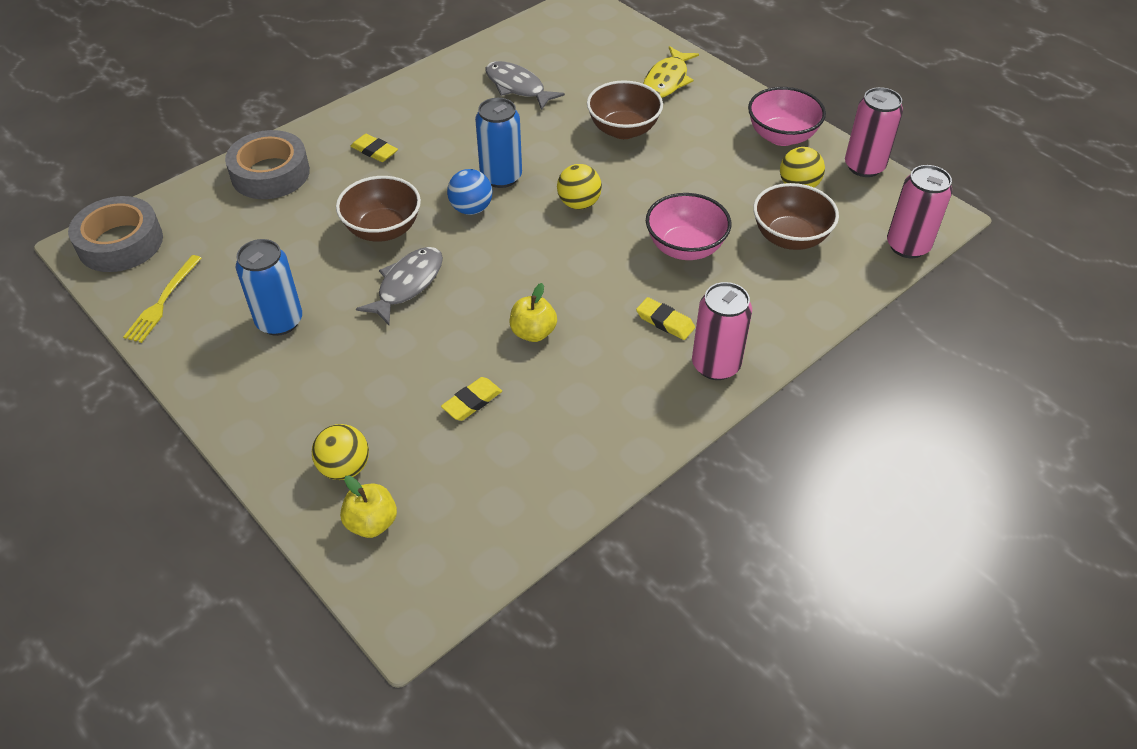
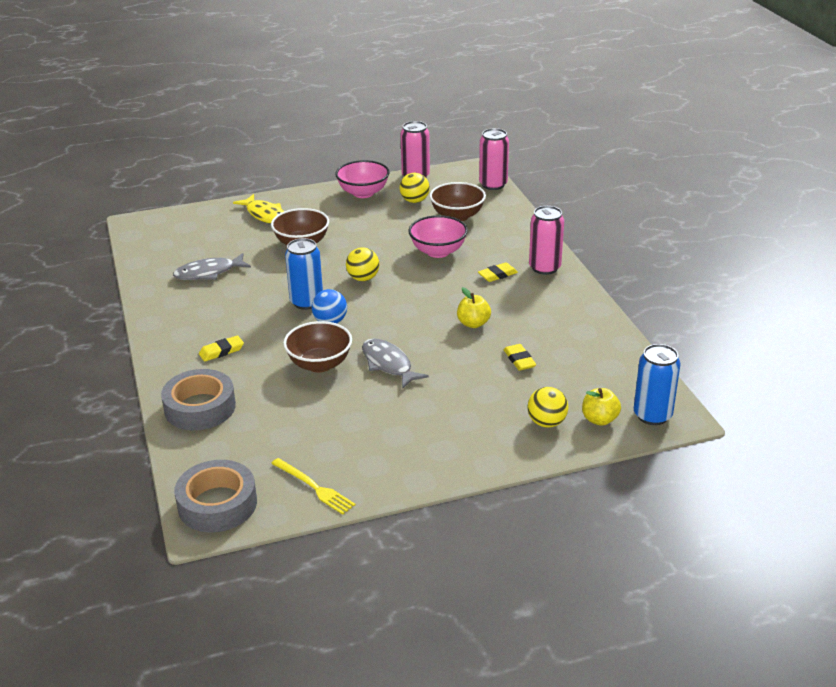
camera: 65 degrees left, 15 degrees down
(279, 321) = (383, 429): blue can -> blue can (652, 415)

